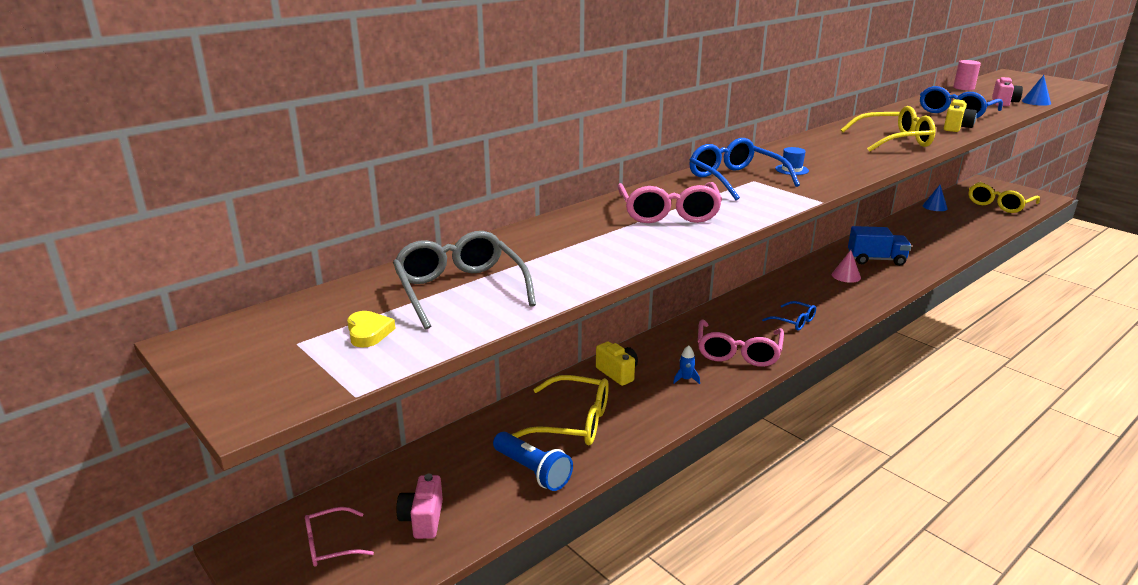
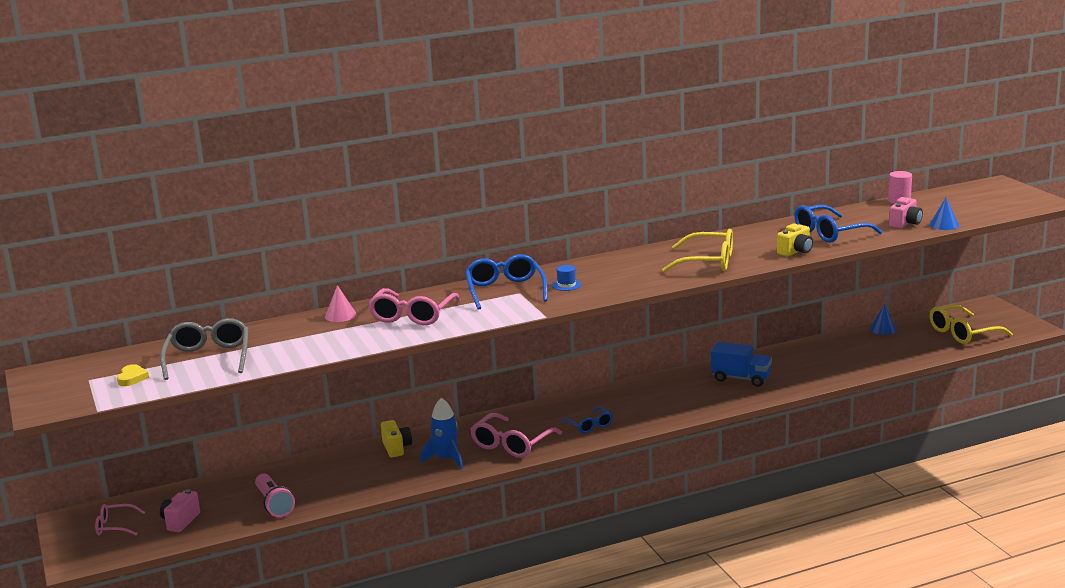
camera: 20 degrees right, 5 degrees down
(532, 471) = (274, 504): blue flashlight -> pink flashlight
(573, 422) = (330, 478): yellow glasses -> none
(685, 379) = (446, 459): blue rocket -> blue rocket, size x2.00
(846, 276) = (690, 391): pink cone -> pink cone (340, 315)

